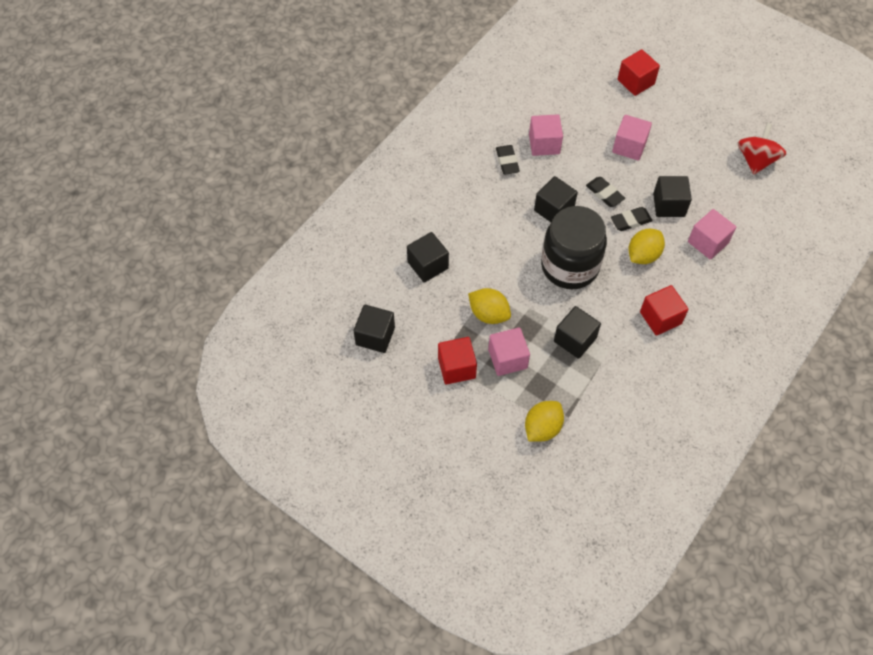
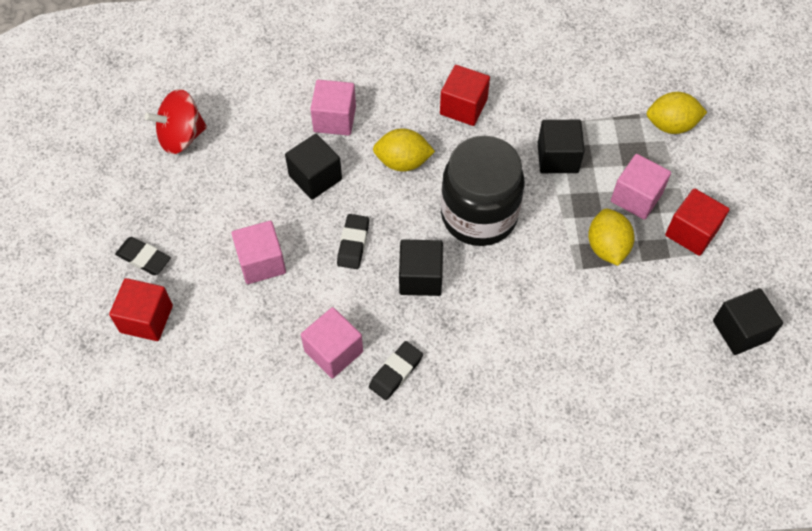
camera: 130 degrees left, 0 degrees up
(428, 265) = (611, 347): black cube -> none
(630, 221) = (368, 198): black eraser -> black eraser (144, 258)

